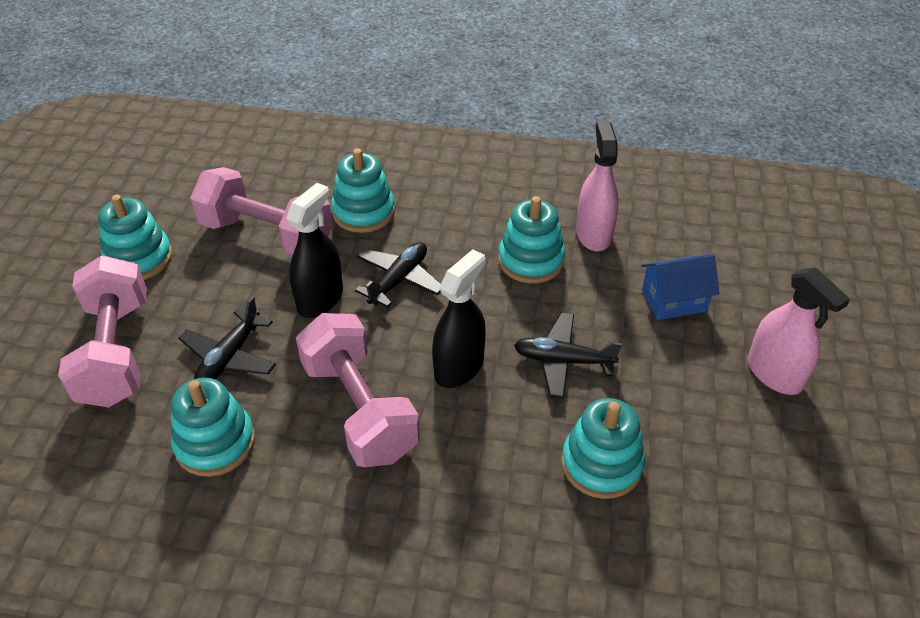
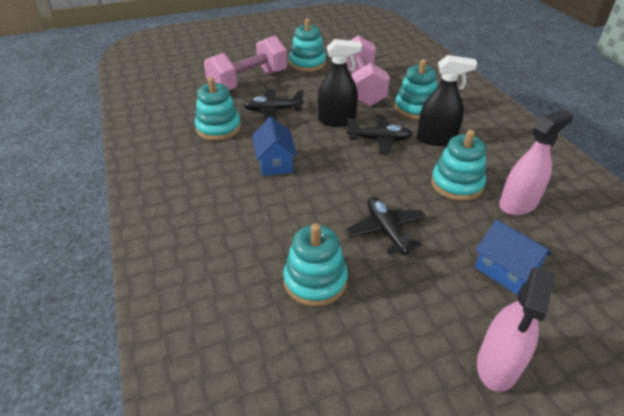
camera: 60 degrees right, 5 degrees down
(359, 409) = (275, 163): pink dumbbell -> blue house
(459, 367) = (337, 187): black spray bottle -> black spray bottle (436, 139)

